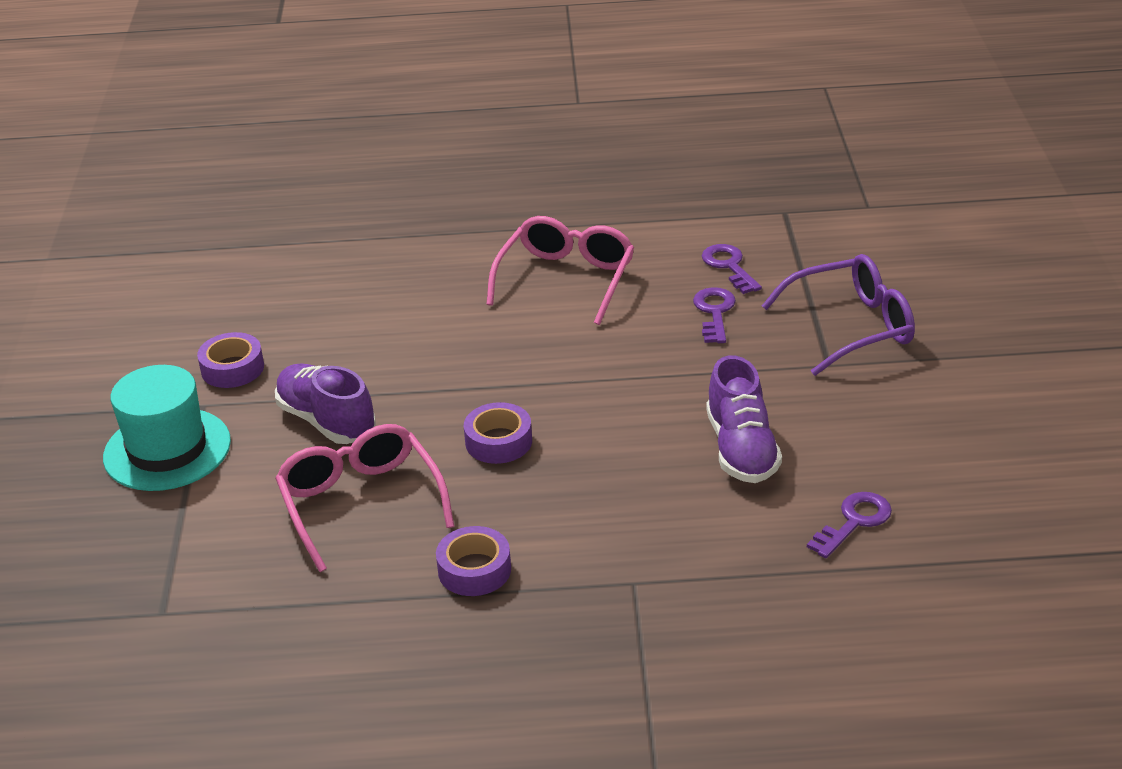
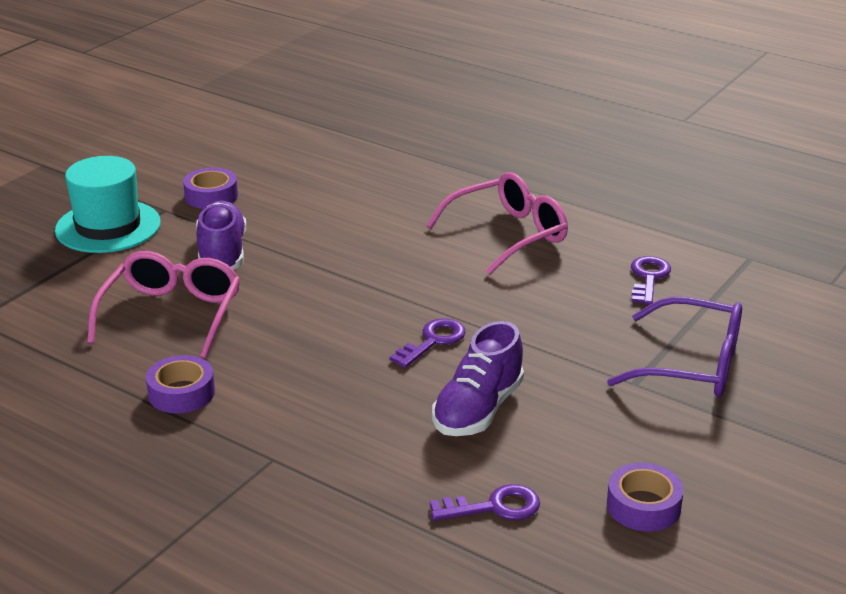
camera: 35 degrees right, 5 degrees down
(498, 441) = (312, 319): purple tape -> purple tape (643, 506)
(714, 312) = (591, 305): purple key -> purple key (433, 341)

